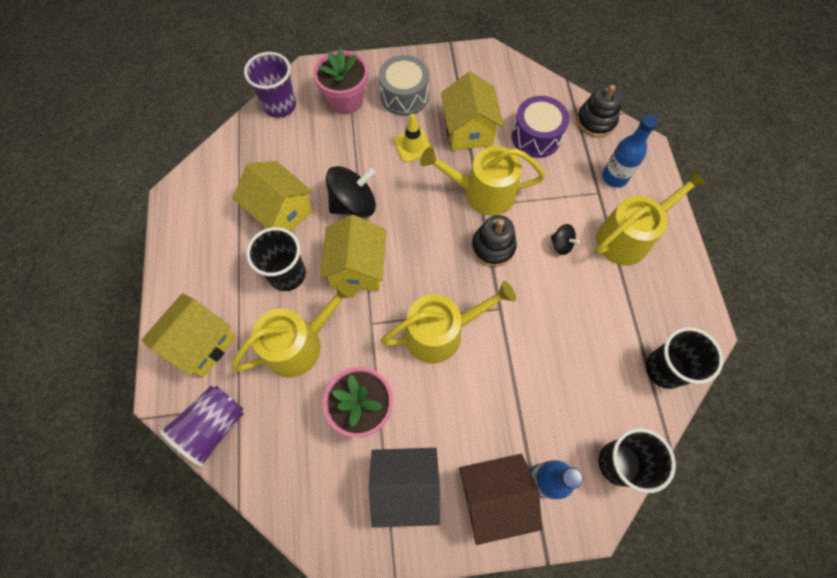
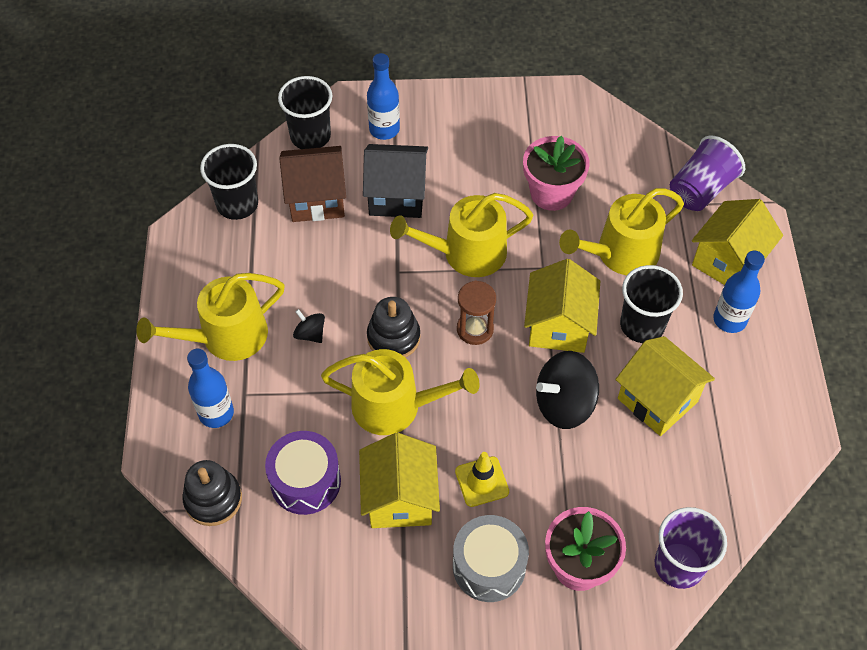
camera: 175 degrees left, 10 degrees down
(212, 285) = (729, 320): none -> blue bottle
(405, 486) = (512, 134): black house -> black house (397, 196)
(427, 259) = (475, 329): none -> brown hourglass
(493, 497) = (432, 121): brown house -> brown house (316, 199)

